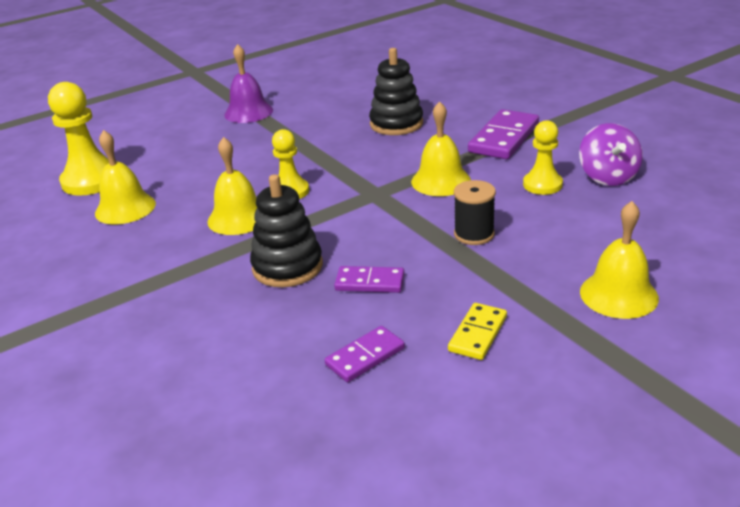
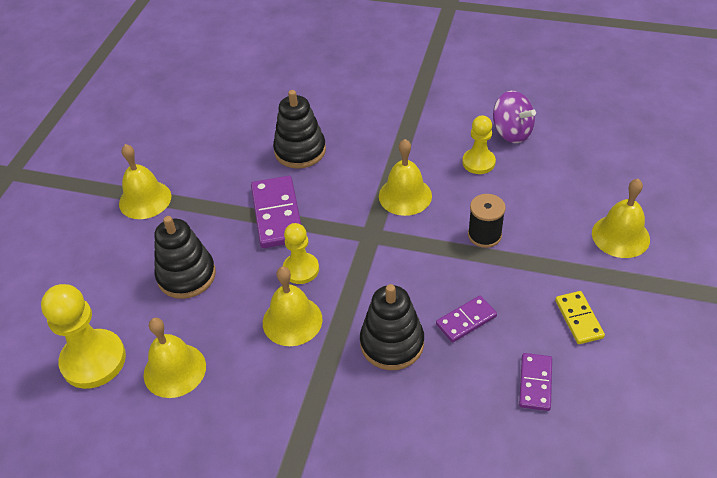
camera: 40 degrees left, 15 degrees up
(211, 162) = (186, 275): none -> black stacking toy
(248, 112) = (145, 199): purple bell -> yellow bell
(503, 138) = (402, 127): purple domino -> purple domino (277, 214)

